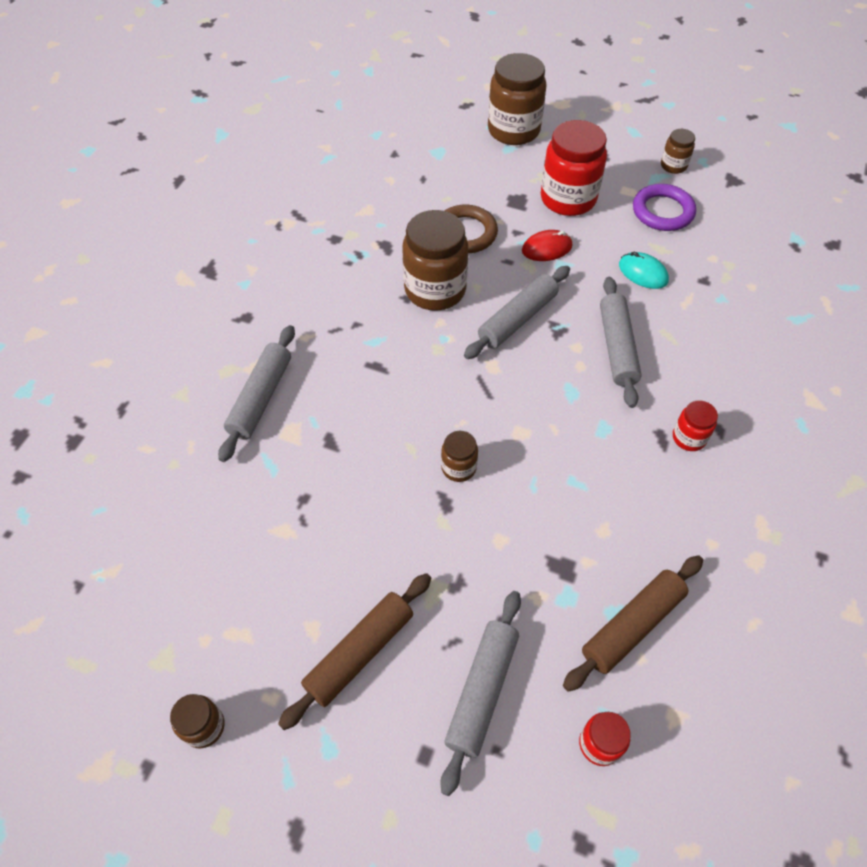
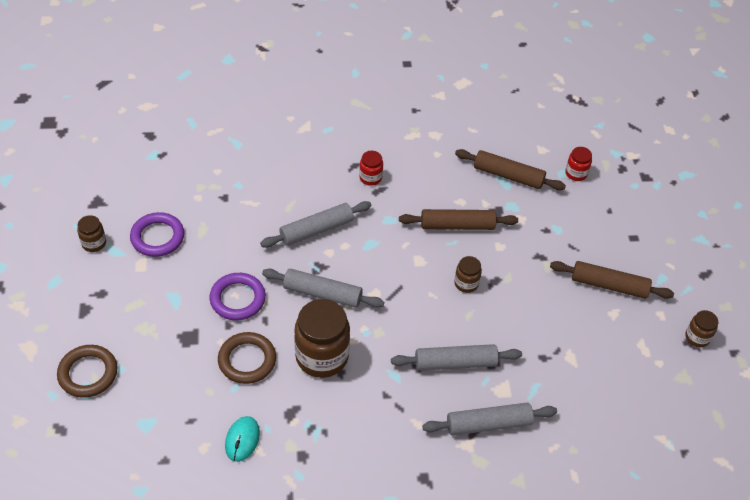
camera: 120 degrees left, 5 degrees down
(482, 691) = (587, 226): grey rolling pin -> grey rolling pin (455, 363)
(513, 130) = (88, 373): brown jar -> brown ring
(547, 248) = (237, 299): red mouse -> purple ring
(560, 504) = (457, 225): none -> brown rolling pin
(568, 199) = (170, 303): red jar -> none
(643, 273) = (235, 233): turquoise mouse -> turquoise mouse (242, 439)

